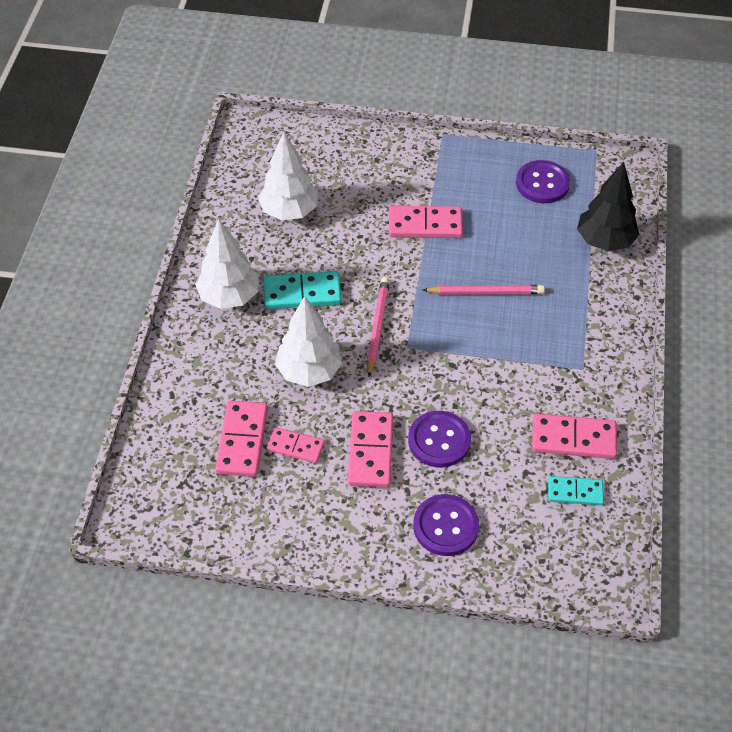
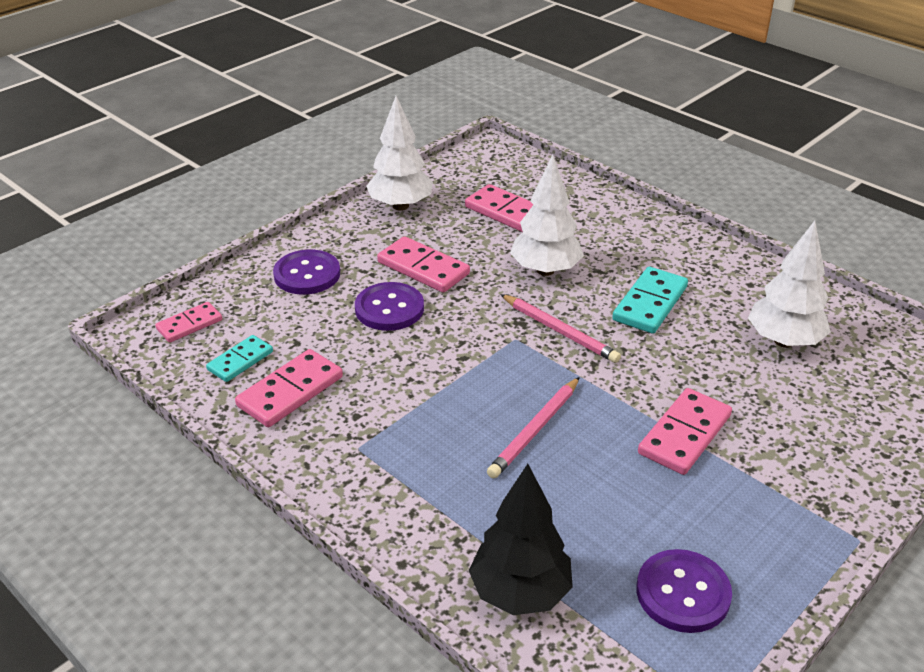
camera: 125 degrees right, 15 degrees down
(229, 297) = (682, 260): white tree -> white tree (400, 206)
(296, 446) = (472, 234): pink domino -> pink domino (189, 325)

